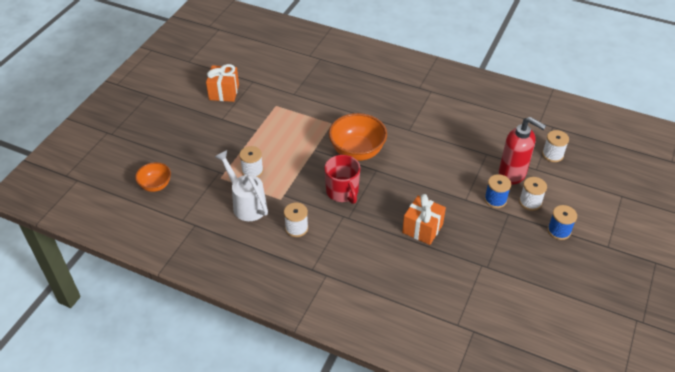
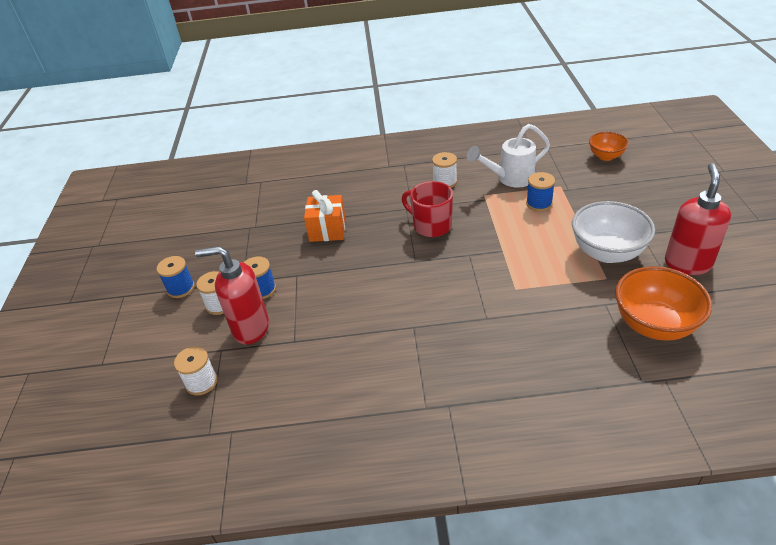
camera: 155 degrees right, 5 degrees down
(224, 92) = (687, 263): orange gift -> red soap dispenser
(246, 203) = (510, 179): white watering can -> white watering can turned 135 degrees clockwise
(252, 171) = (539, 203): white spool -> blue spool
(256, 118) = (607, 252): none -> white bowl
(357, 152) = (453, 270): orange bowl -> orange bowl (654, 325)

